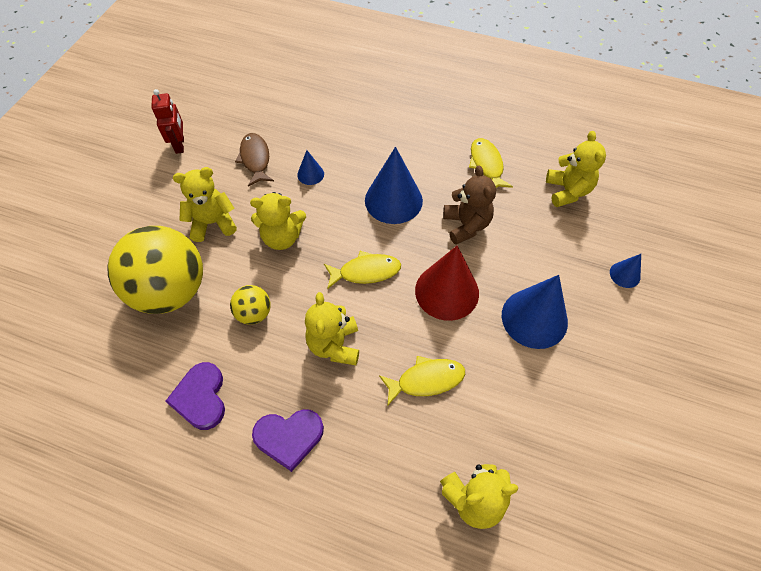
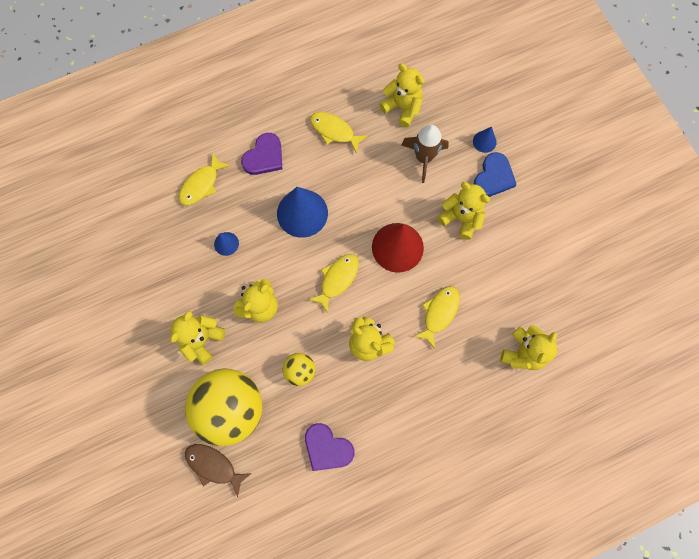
camera: 45 degrees left, 15 degrees up
(180, 145) = (104, 306): red robot -> none
(255, 159) = (174, 267): brown fish -> brown fish (213, 466)
(289, 437) = (400, 418): purple heart -> purple heart (264, 156)
(340, 123) = (201, 184): none -> yellow fish
(466, 225) = (365, 190): brown teddy bear -> none
(534, 318) = (461, 218): blue cone -> yellow teddy bear
(548, 242) = (423, 158): none -> brown rocket
(605, 311) = (493, 177): none -> blue heart

